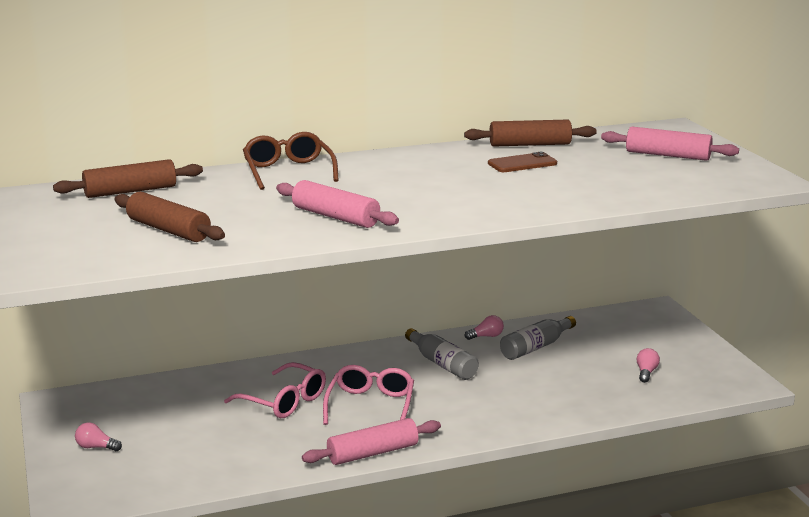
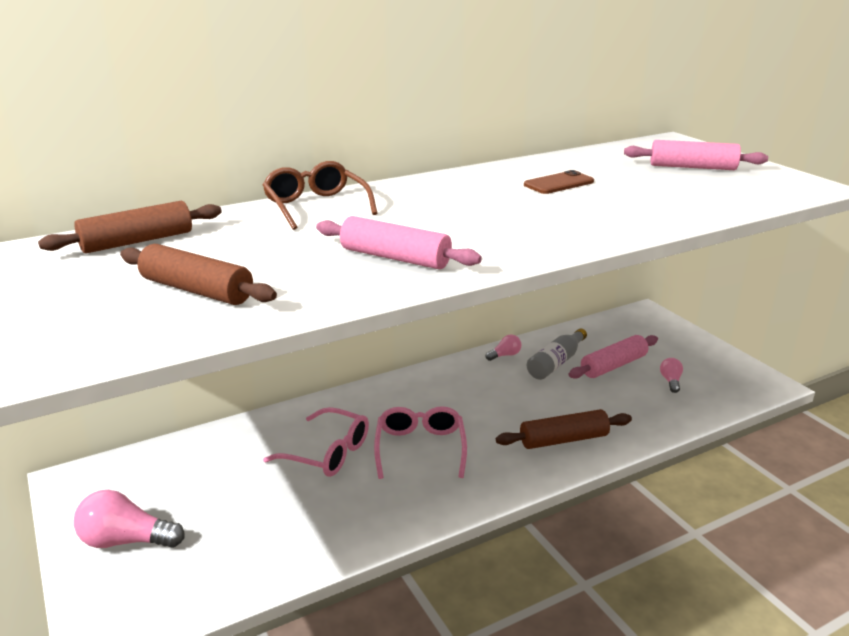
camera: 10 degrees left, 5 degrees up
(96, 447) = (126, 541): pink light bulb -> pink light bulb, size x1.89
(373, 453) = (443, 511): pink rolling pin -> pink rolling pin (613, 366)
(442, 364) = (475, 390): grey bottle -> none
(530, 144) = (551, 164): brown rolling pin -> brown rolling pin (563, 439)

